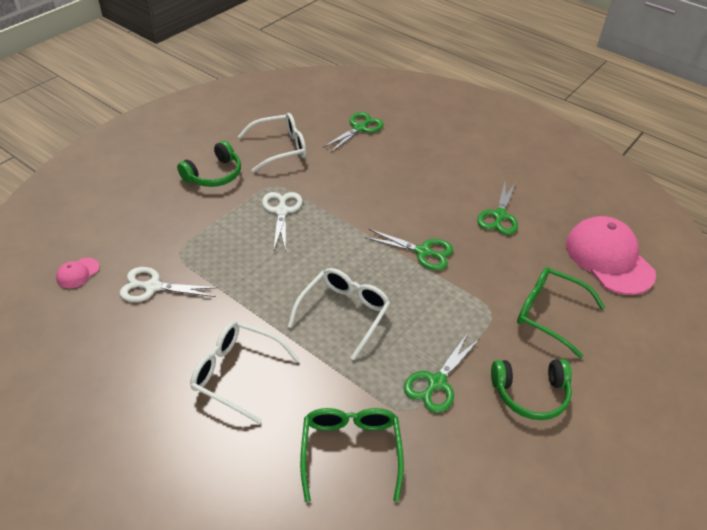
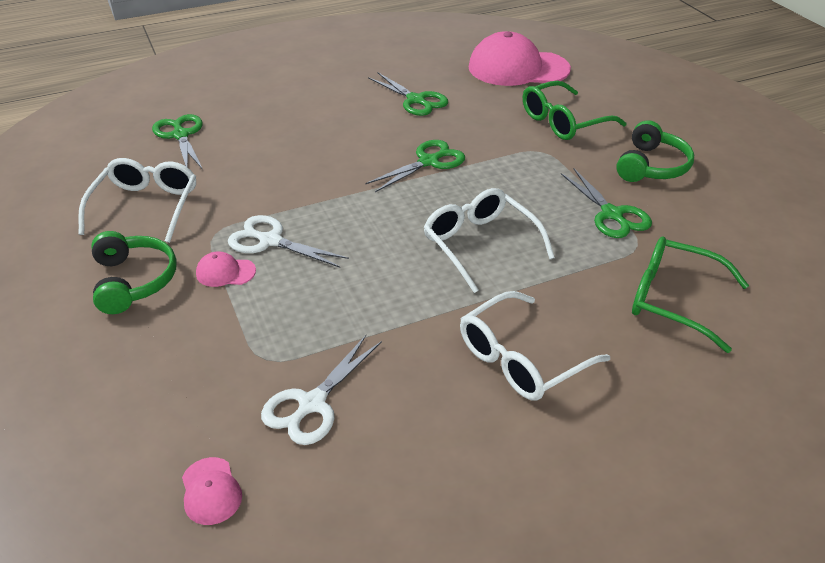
camera: 60 degrees left, 5 degrees down
(242, 205) = (225, 272): none -> pink cap

